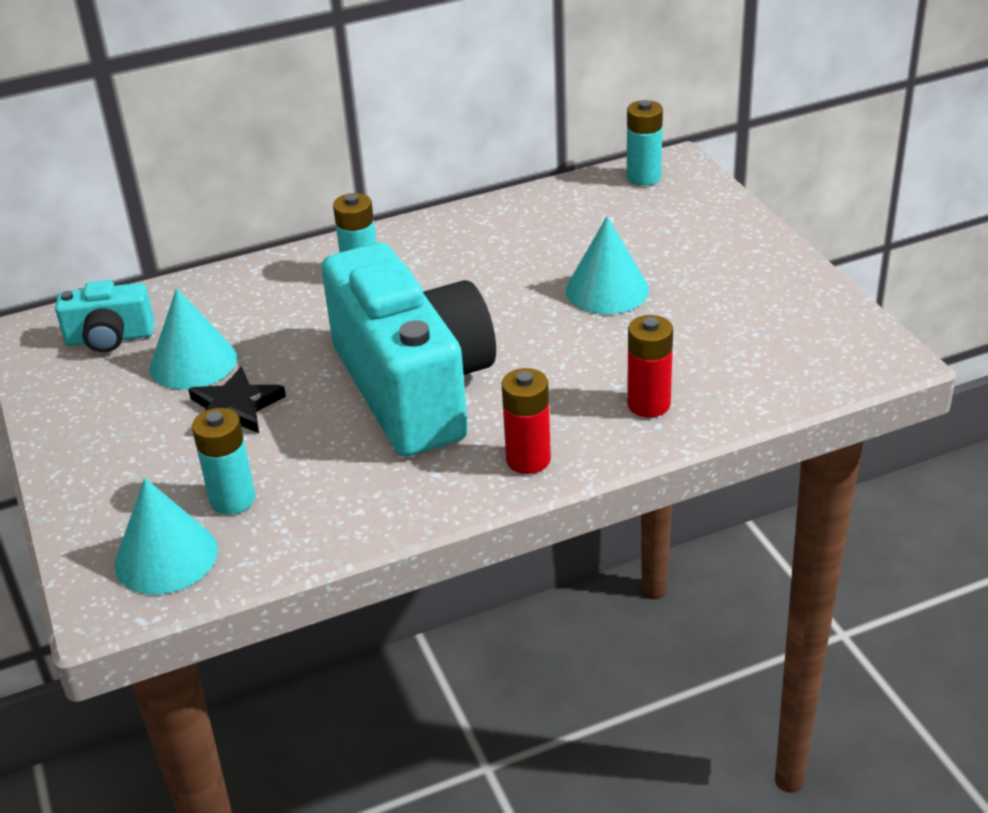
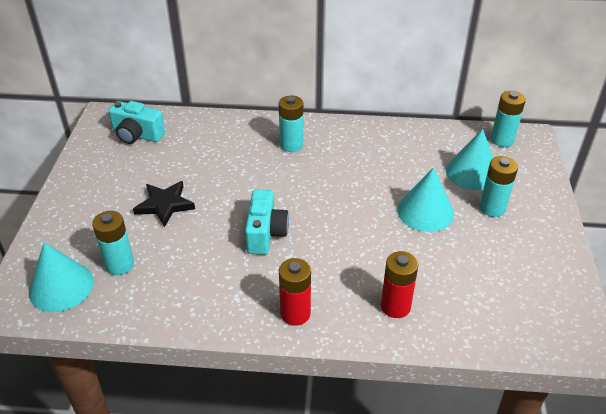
camera: 25 degrees right, 5 degrees up
(193, 362) = (165, 167): turquoise cone -> turquoise cone (472, 172)
(413, 388) = (265, 233): turquoise camera -> turquoise camera, size x0.45
(687, 258) = (492, 208): none -> turquoise battery

